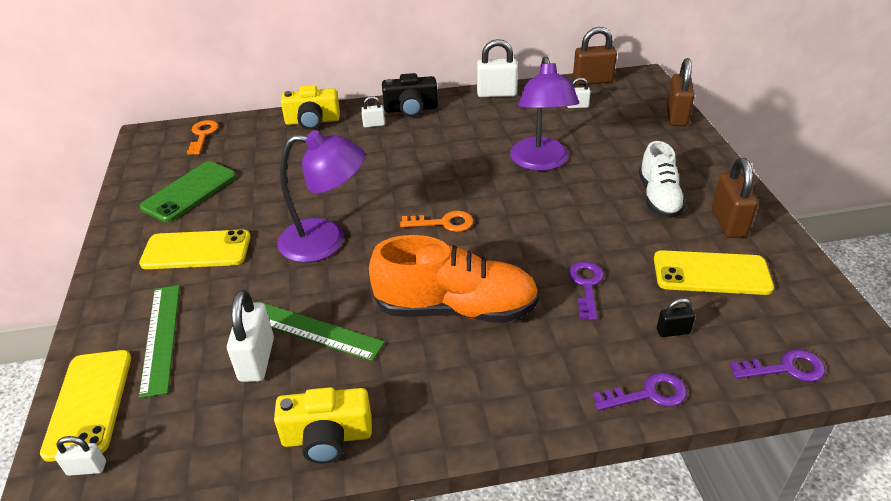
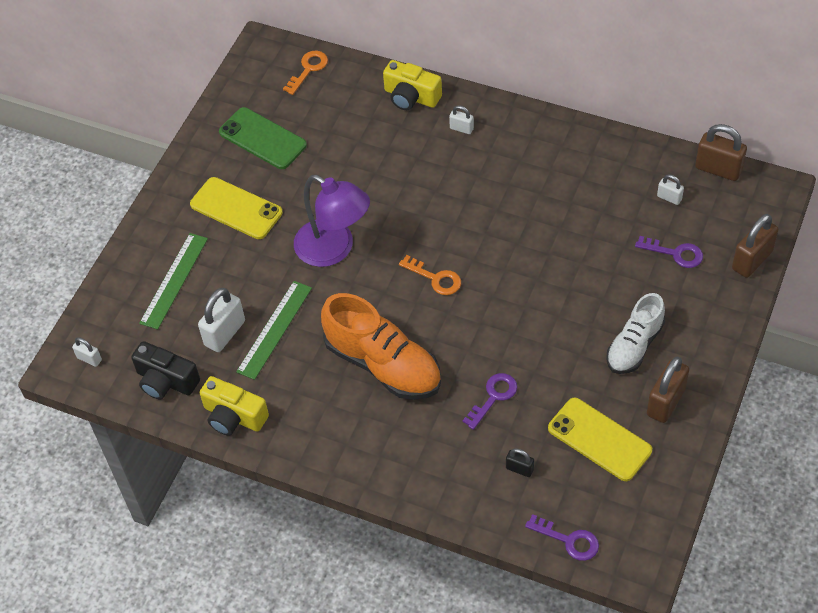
camera: 35 degrees right, 15 degrees up
(89, 403) = (109, 311): yellow phone -> none
(189, 192) = (262, 139): green phone -> green phone turned 60 degrees clockwise
(313, 330) = (274, 329): green ruler -> green ruler turned 60 degrees clockwise
(411, 109) = (509, 123): black camera -> black camera (166, 381)
(496, 94) = (606, 141): white padlock -> none
(540, 162) = (570, 253): purple lamp -> none
(648, 394) = (456, 503): purple key -> purple key (675, 253)

